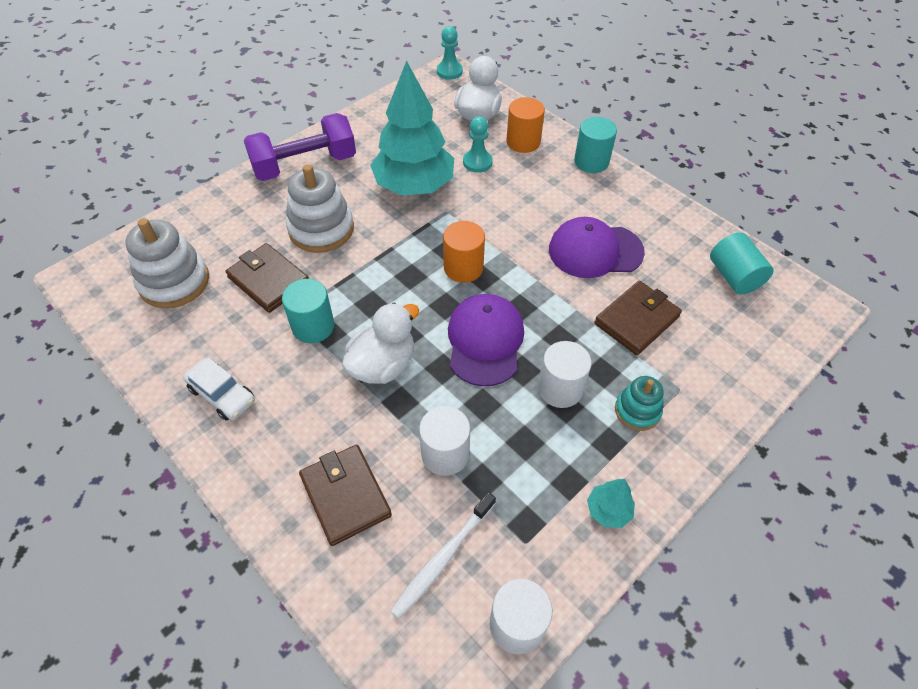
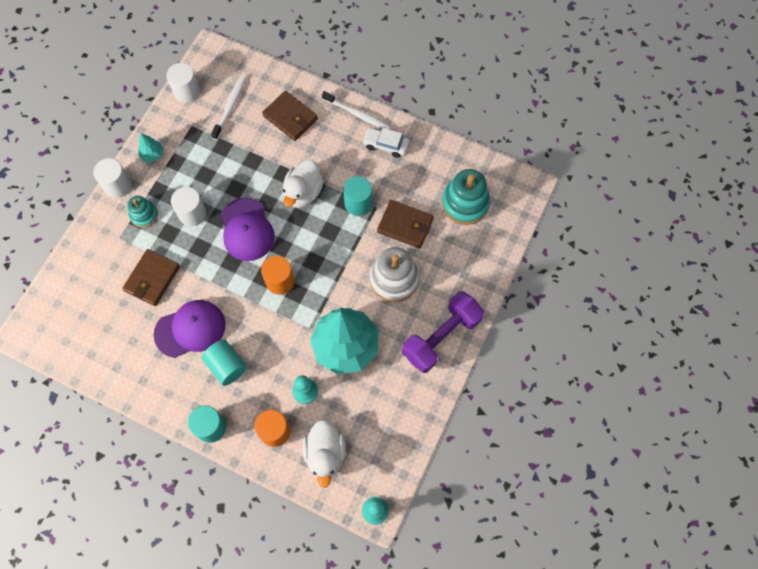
camera: 160 degrees right, 15 degrees up
(174, 282) = (465, 203): white stacking toy -> turquoise stacking toy
(232, 461) = (358, 114): none -> white toothbrush
(445, 454) = (247, 154): white cylinder -> white cylinder (117, 185)
(734, 276) = (87, 340): turquoise cylinder -> turquoise cylinder (226, 366)

